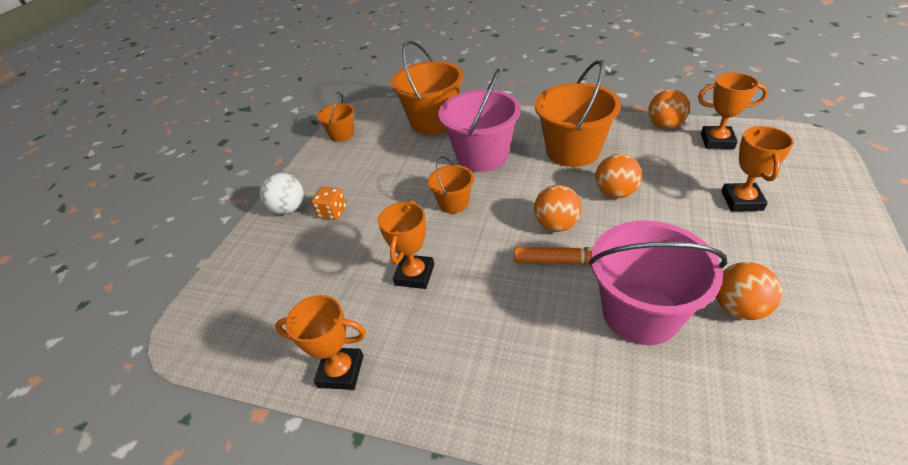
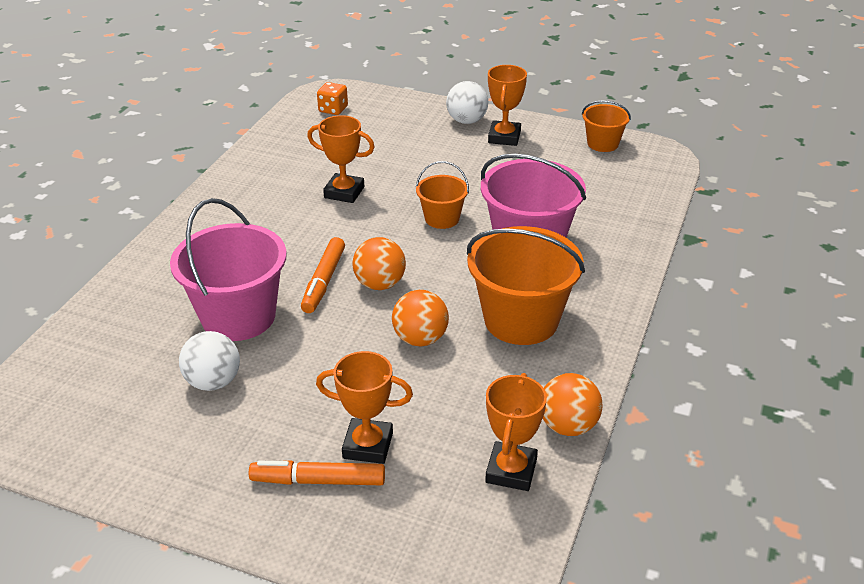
camera: 90 degrees right, 5 degrees down
(332, 212) = (452, 145): orange dice -> orange dice (333, 109)
(341, 371) = (258, 159): orange trophy -> orange trophy (504, 137)
(433, 121) = (622, 210): orange bucket -> none
(738, 308) = (213, 382): orange ball -> white ball
(793, 218) = (318, 481): none -> orange marker

